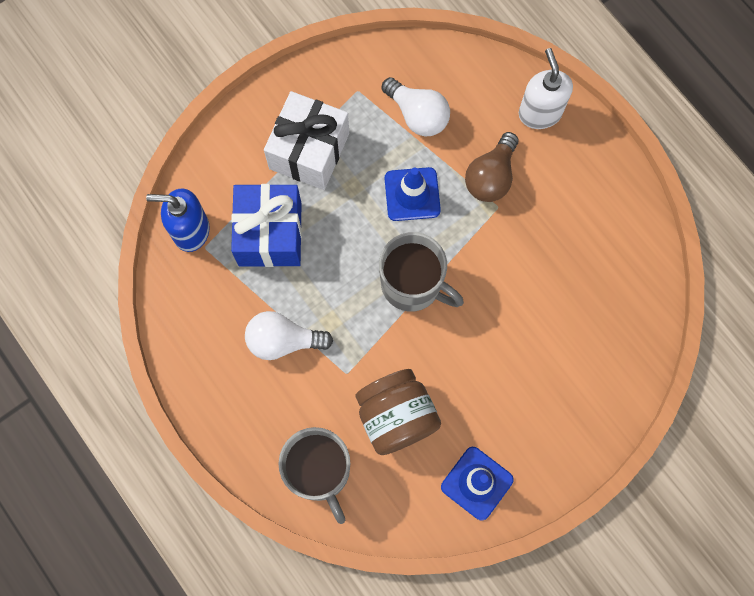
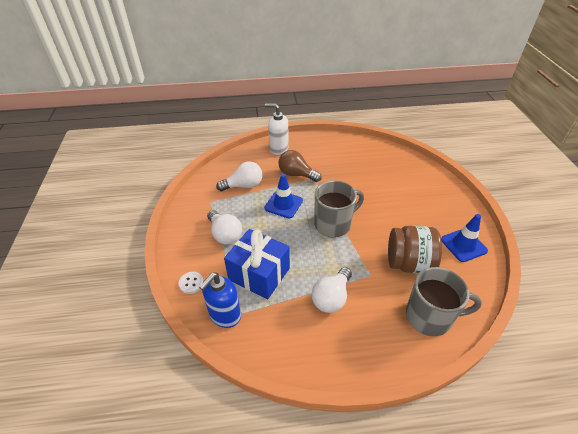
camera: 60 degrees left, 30 degrees down
(212, 163) = (191, 283): none -> white button
(309, 151) = (225, 234): white gift -> white light bulb
(491, 177) = (296, 174): brown light bulb -> brown light bulb turned 150 degrees clockwise

